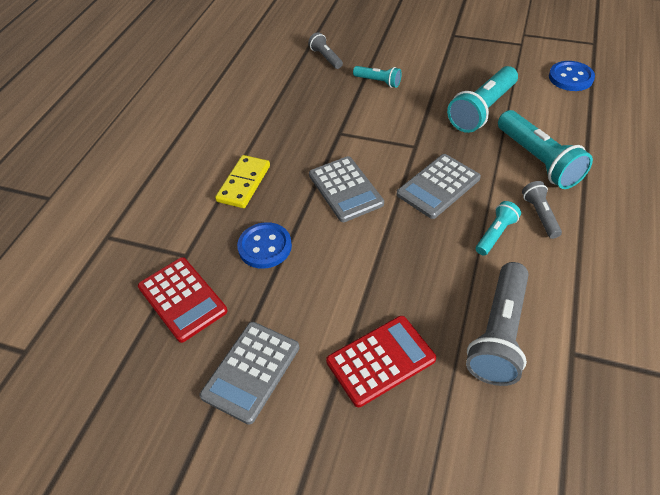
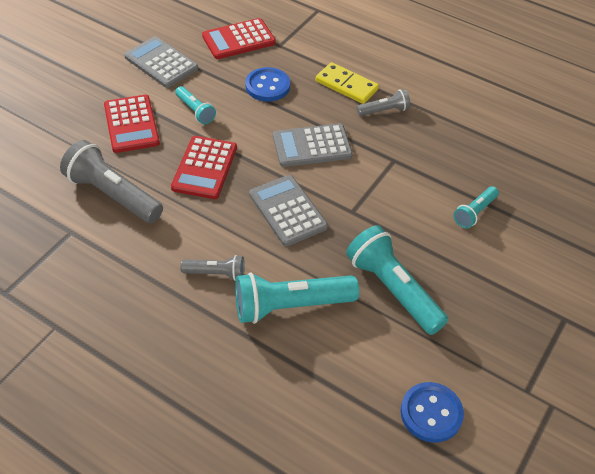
camera: 100 degrees right, 0 degrees up
(326, 57) = (535, 179): grey flashlight -> grey flashlight (384, 111)
(416, 264) = (204, 168): none -> red calculator
(495, 234) = (210, 231): turquoise flashlight -> turquoise flashlight (195, 111)

